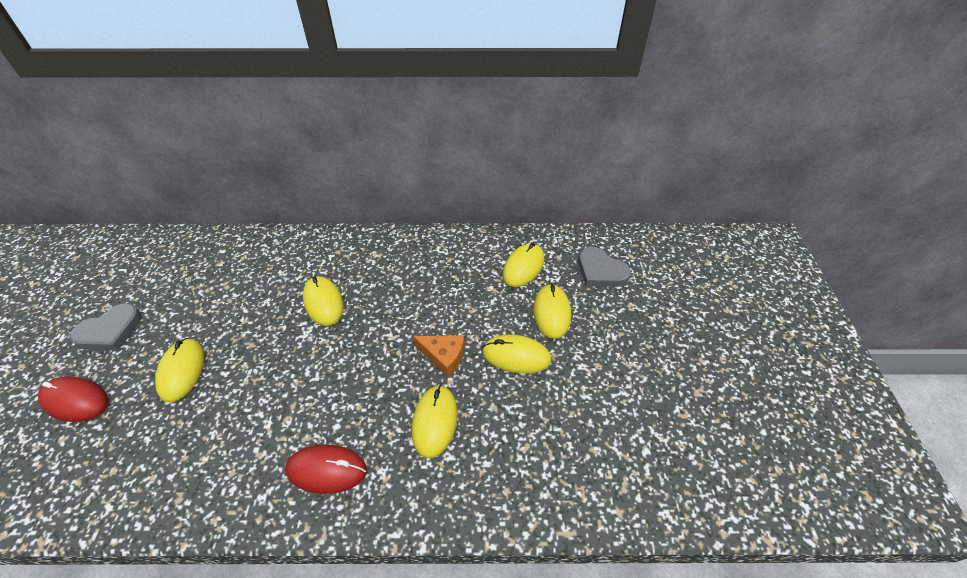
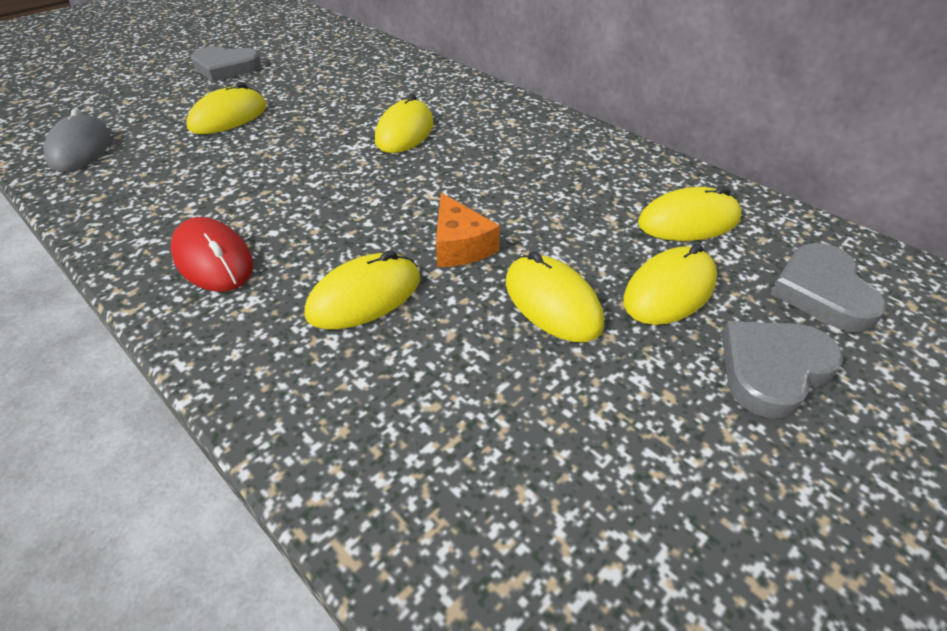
camera: 45 degrees right, 5 degrees down
(75, 400) = (144, 96): red mouse -> none
(96, 479) = (80, 149): none -> grey mouse
(617, 323) = (772, 369): none -> grey heart

